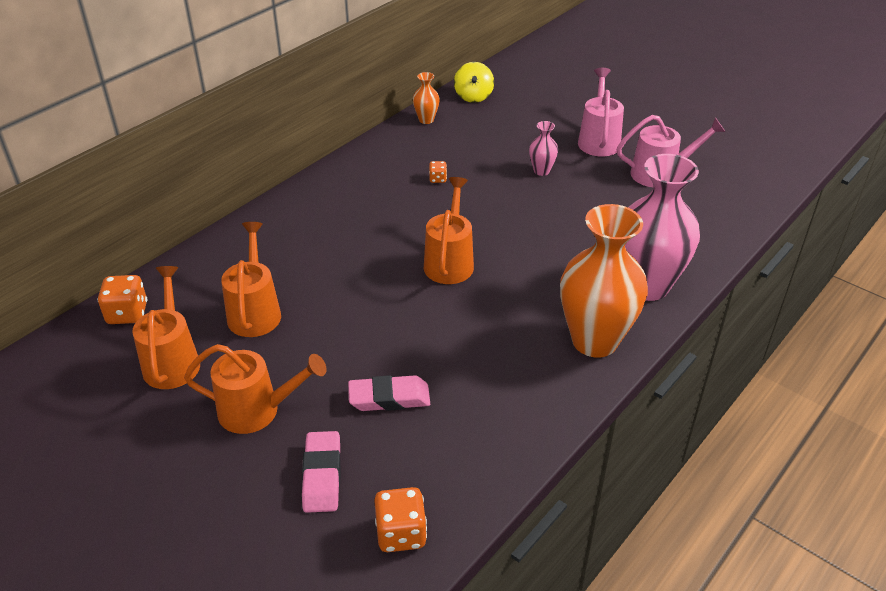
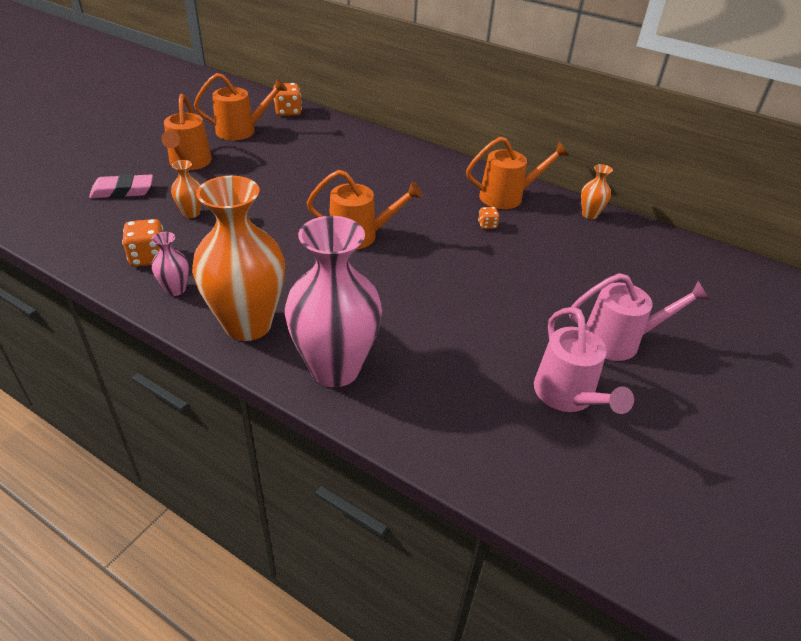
camera: 80 degrees right, 0 degrees up
(255, 311) = (291, 153): orange watering can -> orange watering can (507, 197)
(389, 398) = (191, 213): pink eraser -> orange vase
(401, 533) = (58, 224): orange dice -> orange dice (149, 257)
(473, 96) = (657, 243): yellow spinning top -> none
(541, 171) = (530, 292): pink vase -> pink vase (175, 289)

